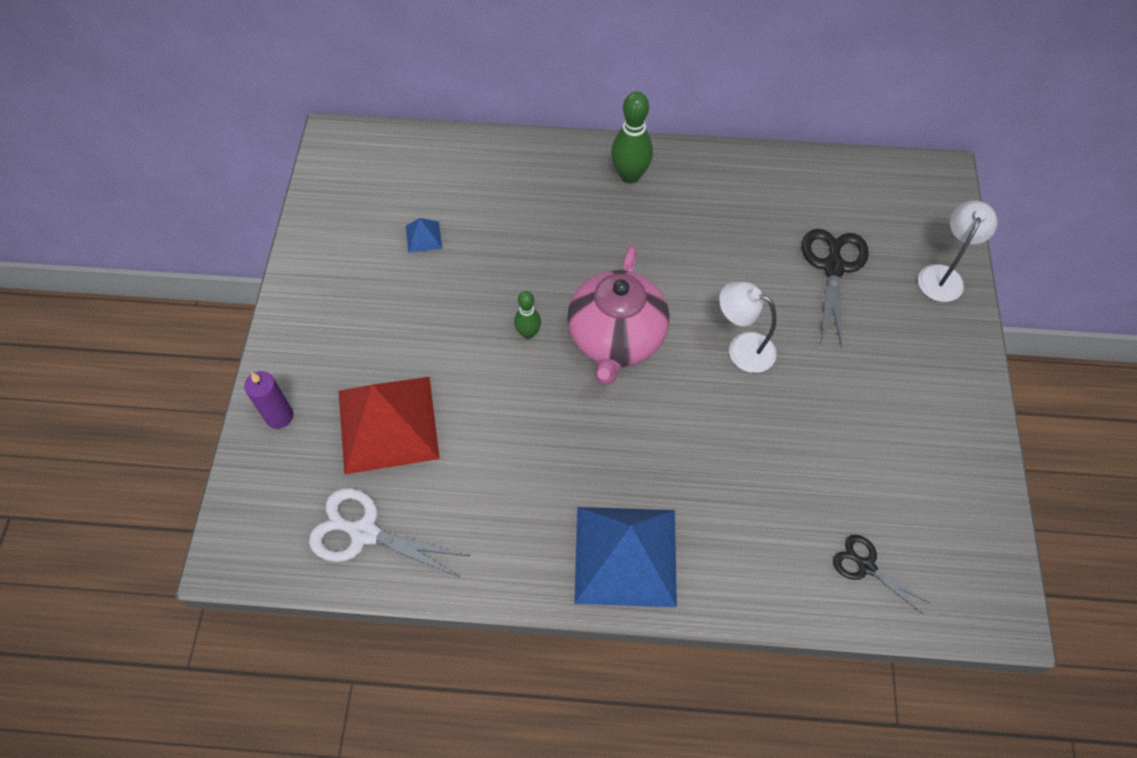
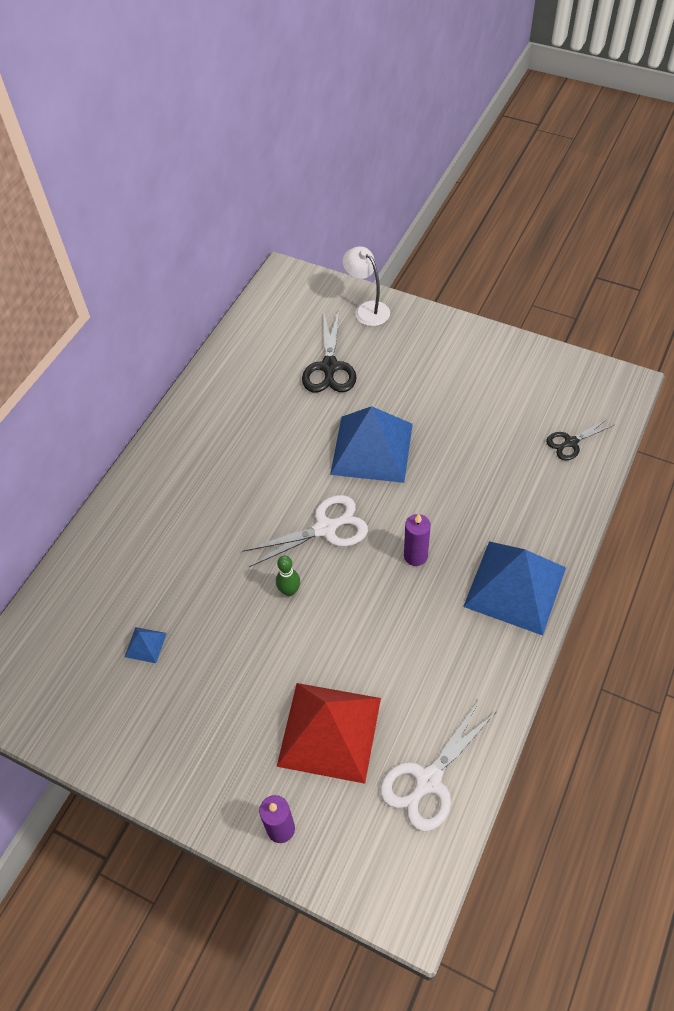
camera: 65 degrees left, 5 degrees down
(616, 339) = (325, 529): pink teapot -> white scissors
(621, 438) = (415, 556): none -> purple candle
(630, 175) = (171, 464): green bowling pin -> none
(742, 348) = (371, 448): white lamp -> blue pyramid
(833, 267) = (329, 367): black scissors -> black scissors turned 120 degrees counterclockwise

